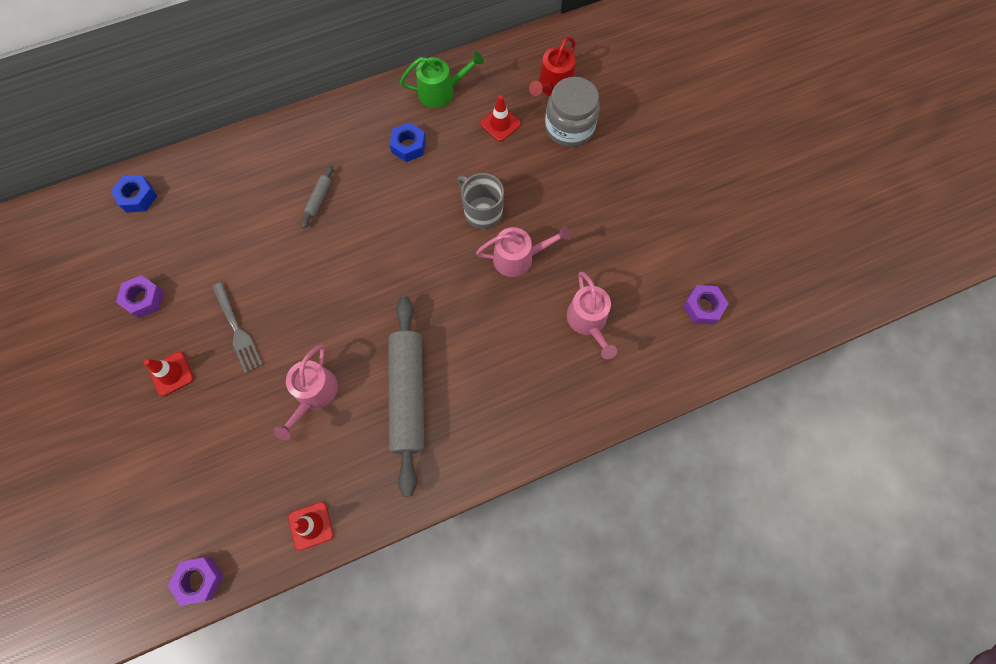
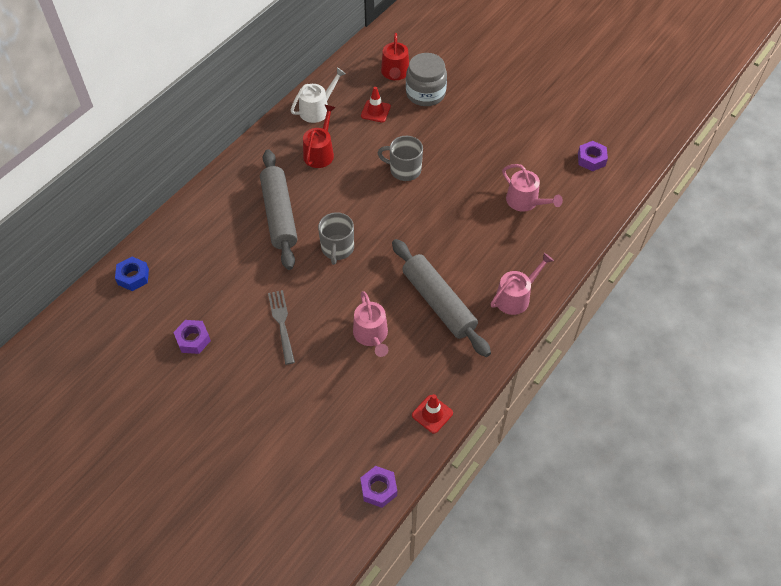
camera: 30 degrees left, 15 degrees down
(171, 373) = (254, 376): red traffic cone -> none
(237, 329) = (282, 324): grey fork -> grey fork turned 135 degrees counterclockwise
(319, 199) = (279, 215): grey rolling pin -> grey rolling pin, size x2.44
(349, 271) = (337, 248): none -> grey mug
(408, 146) = (320, 153): blue nut -> red watering can
(441, 92) = (317, 109): green watering can -> white watering can
(518, 258) = (450, 186): pink watering can -> pink watering can (515, 297)

